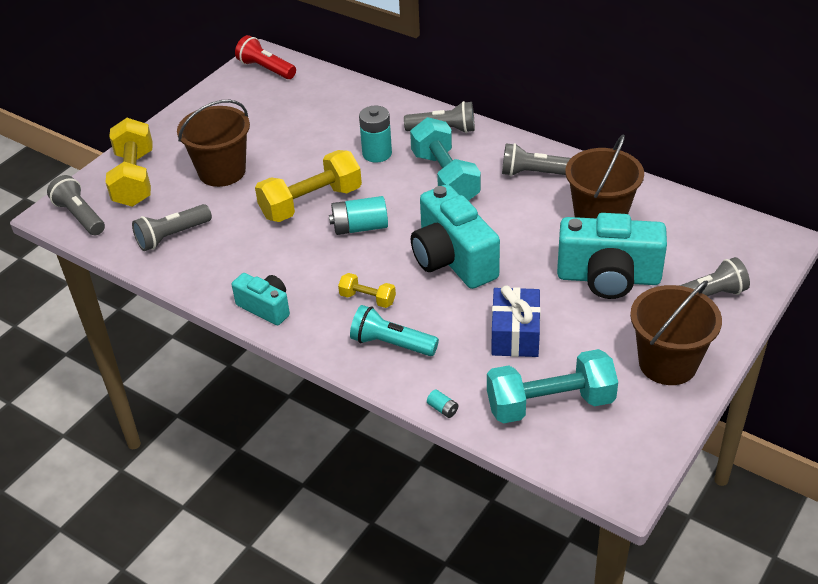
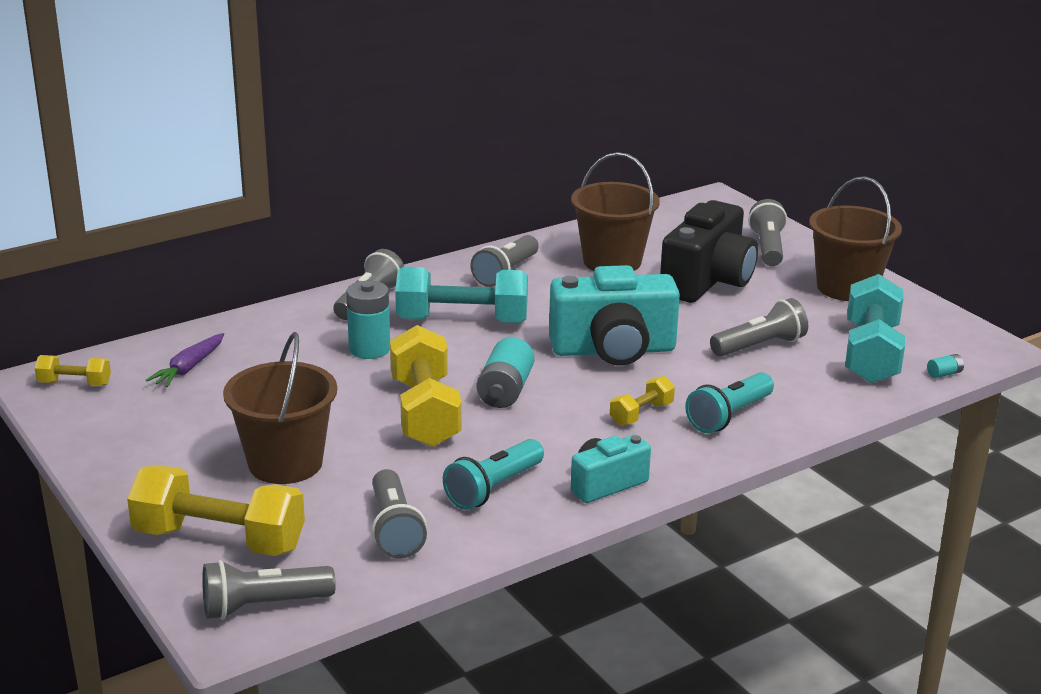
camera: 70 degrees left, 15 degrees down
(235, 260) = (493, 488): none -> turquoise flashlight
(266, 69) = (74, 383): red flashlight -> yellow dumbbell
(308, 98) = (189, 368): none -> purple carrot
(442, 409) = (849, 410): turquoise battery -> turquoise battery (944, 374)
(515, 334) = (760, 346): blue gift -> grey flashlight
(608, 278) = (708, 281): turquoise camera -> black camera

